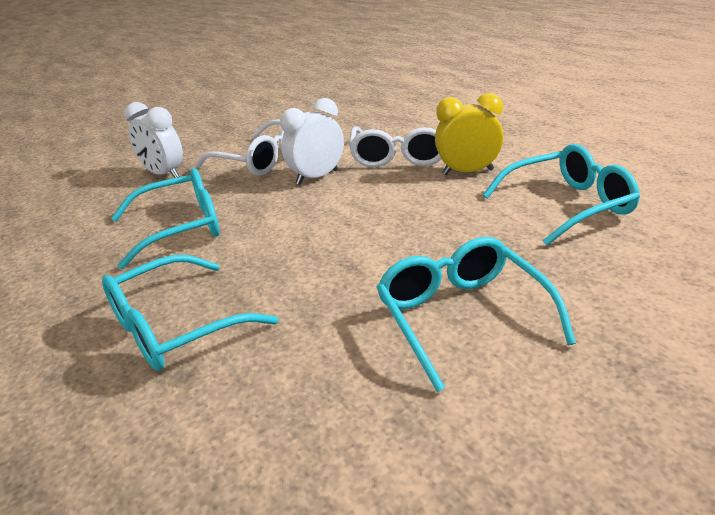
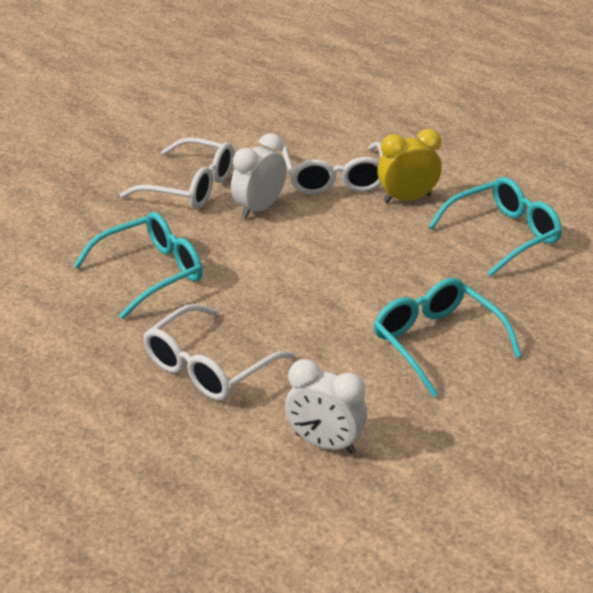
camera: 15 degrees left, 5 degrees up
(164, 174) = (88, 208): white clock -> white clock (325, 443)
(175, 327) = (209, 367): turquoise glasses -> white glasses

